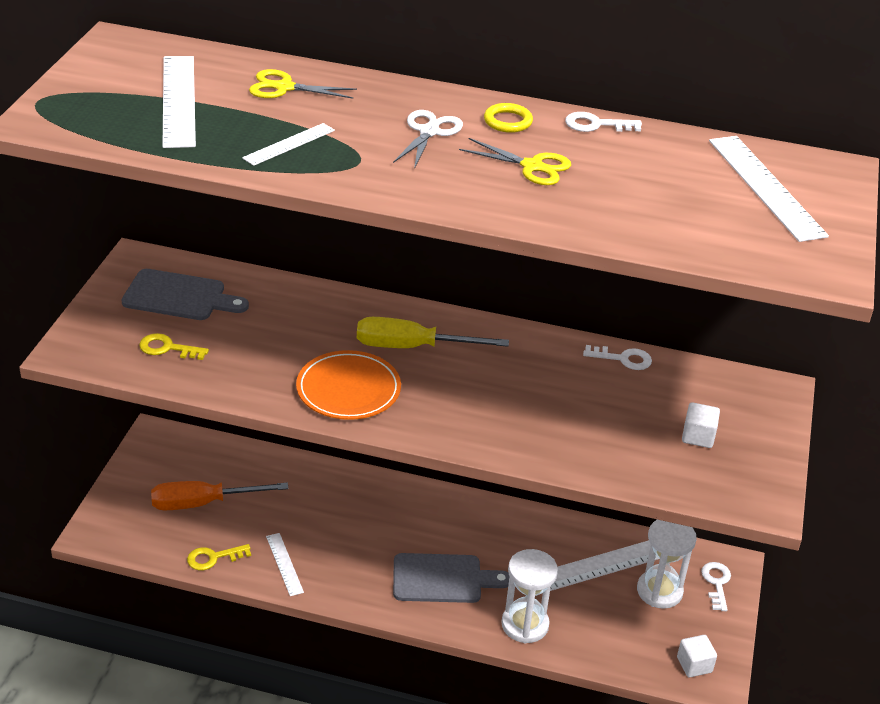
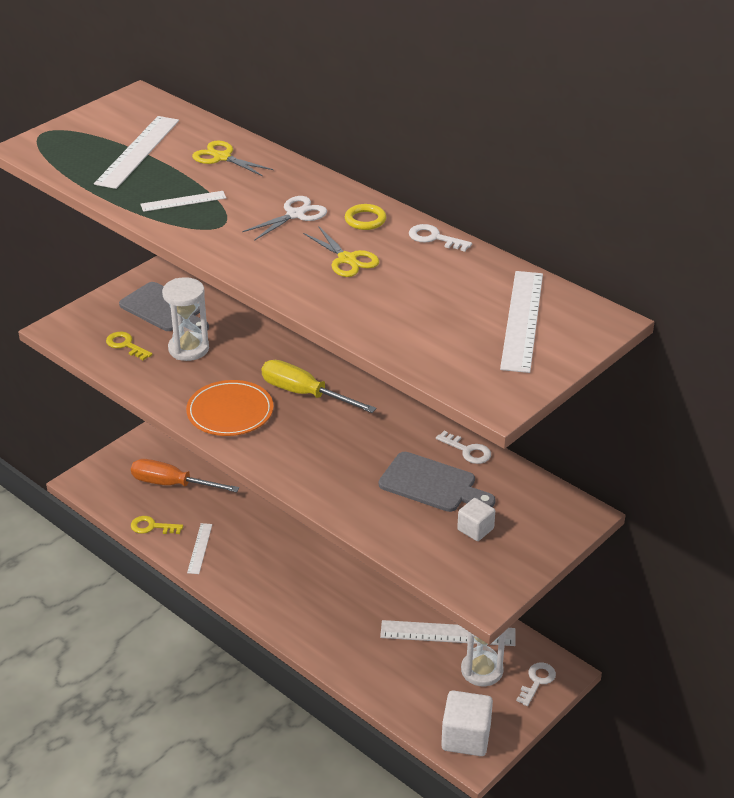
camera: 30 degrees right, 0 degrees up
(443, 579) = (311, 600): grey cutting board -> grey cutting board (432, 484)
(525, 625) = (350, 657): white hourglass -> white hourglass (188, 349)
(694, 665) = (466, 737): white cube -> white cube, size x1.72

